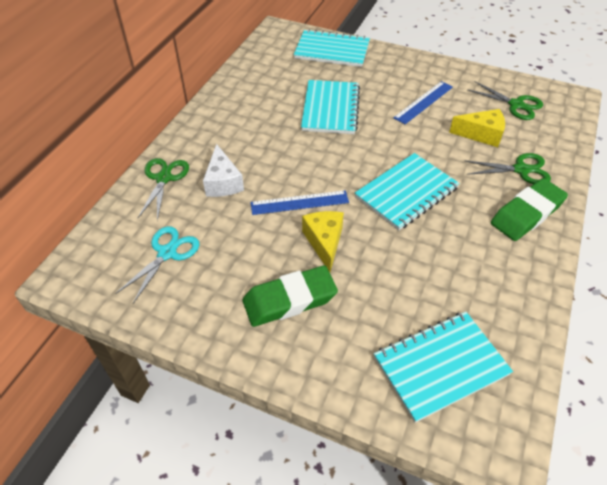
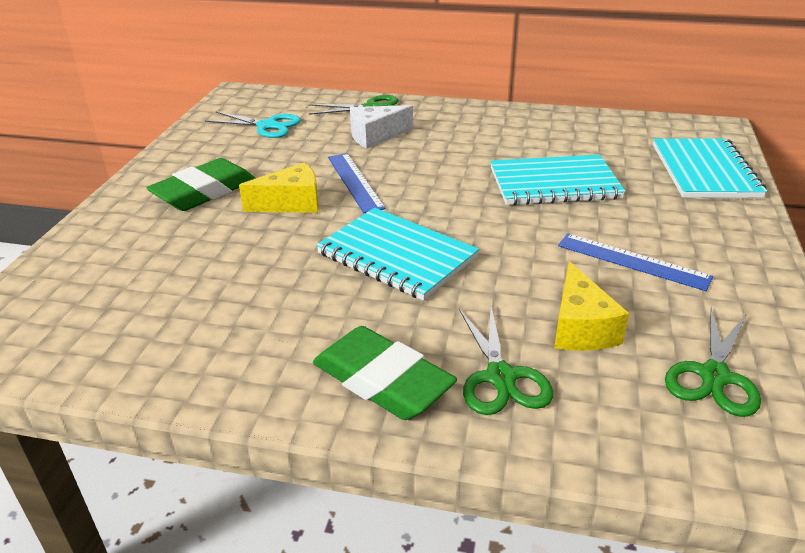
camera: 80 degrees right, 15 degrees down
(289, 300) = (204, 192): green eraser -> green eraser turned 75 degrees clockwise
(440, 366) = (95, 295): turquoise notebook -> none

